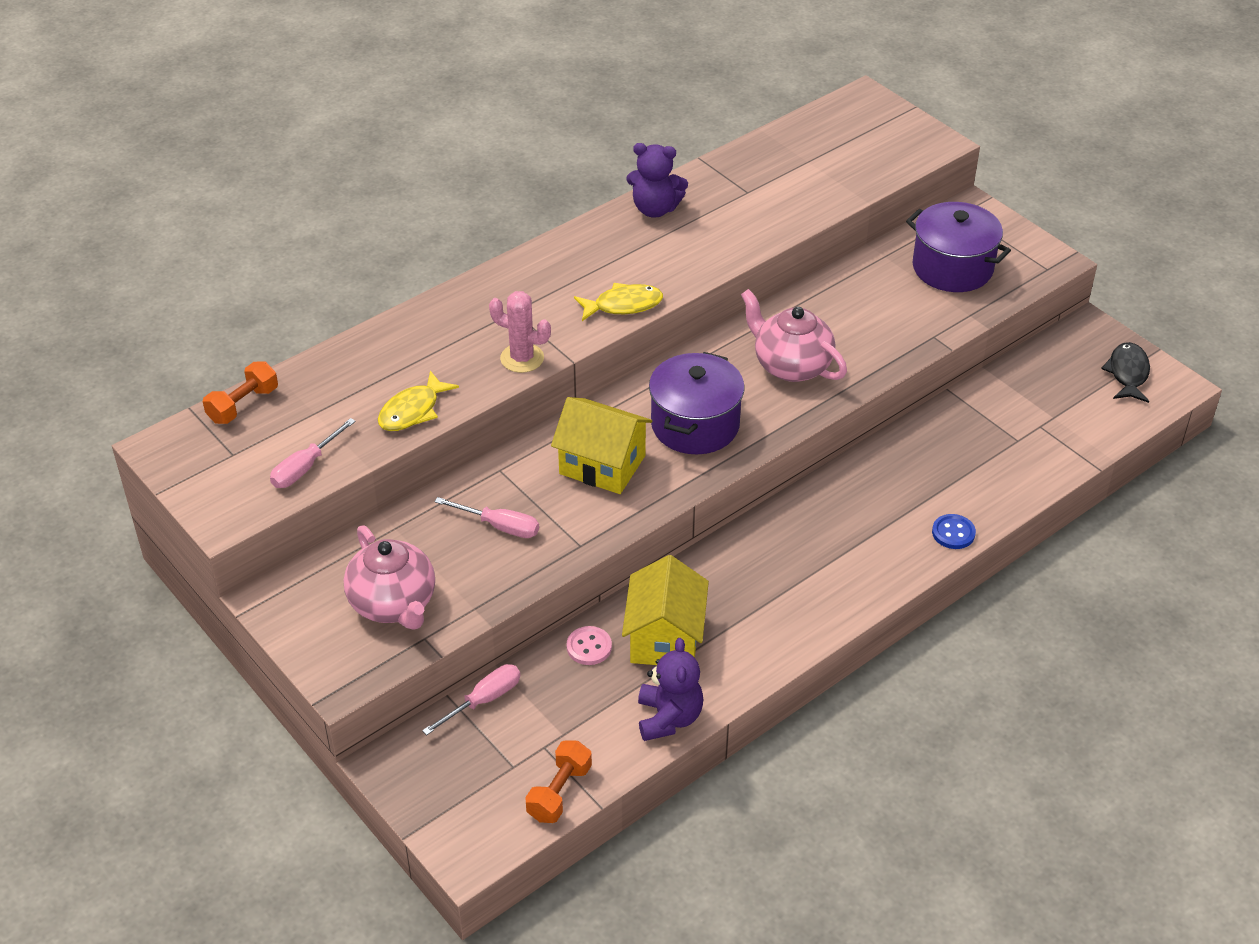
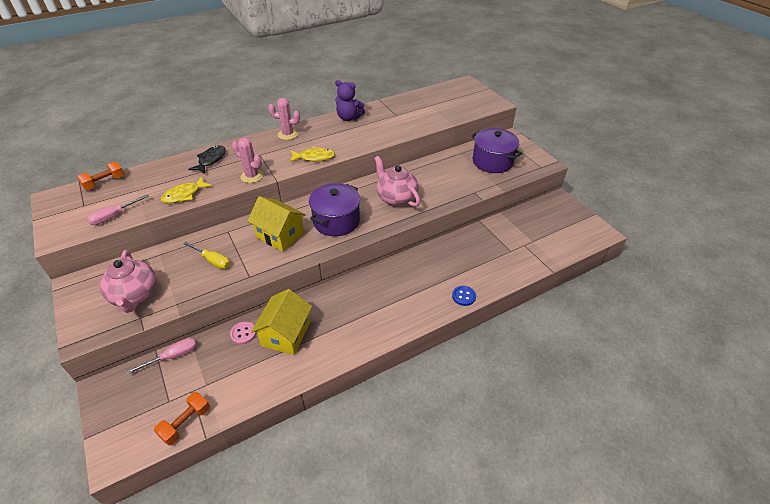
camera: 10 degrees right, 0 degrees up
(499, 526) = (212, 260): pink screwdriver -> yellow screwdriver
(548, 261) = (287, 134): none -> pink cactus
(669, 718) = (268, 384): purple teddy bear -> none
(1128, 373) = (576, 224): black fish -> black fish (211, 160)

